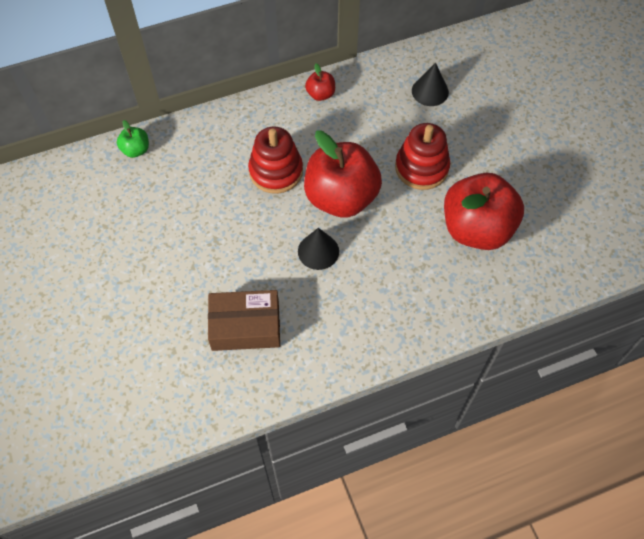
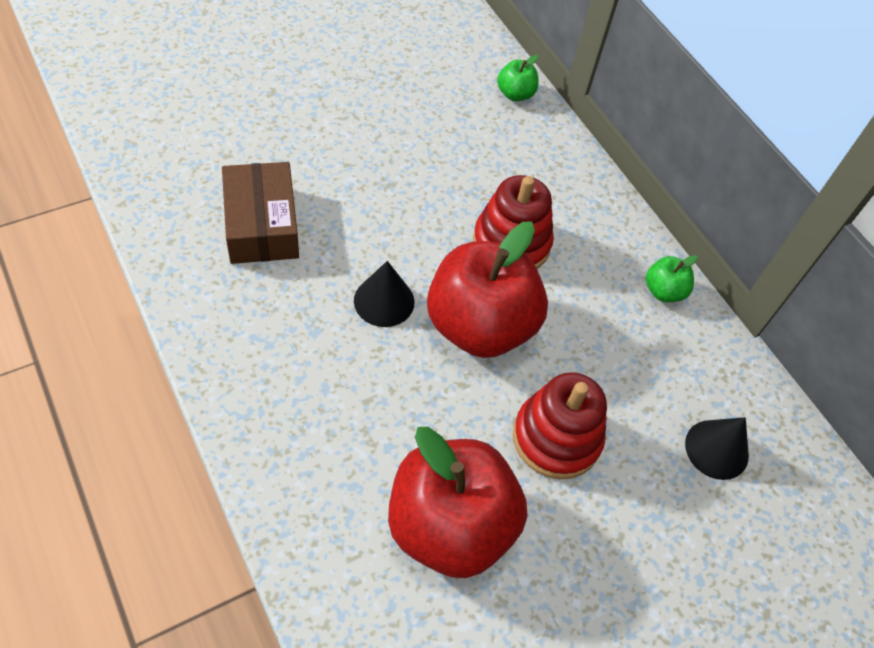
camera: 75 degrees right, 5 degrees down
(320, 94) = (663, 291): red apple -> green apple

